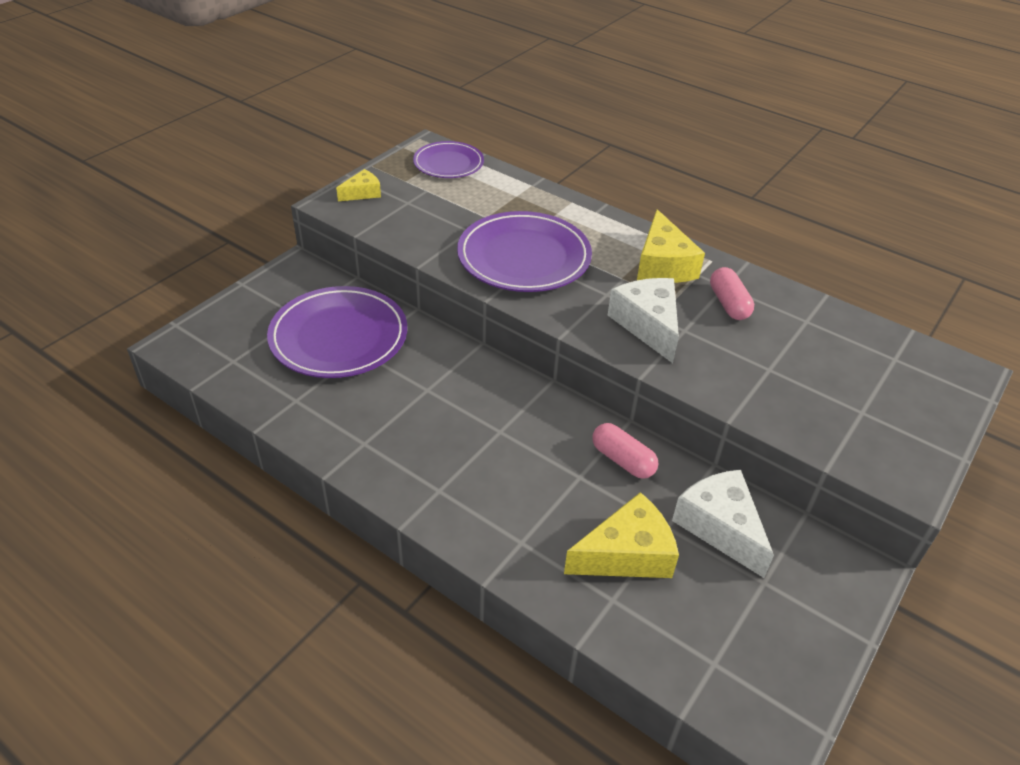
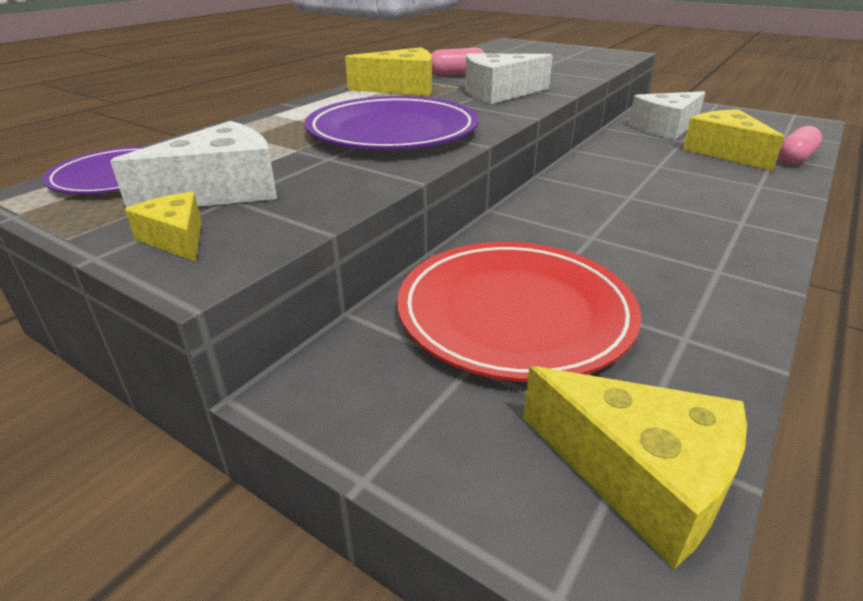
camera: 90 degrees left, 10 degrees down
(212, 356) = (640, 476): none -> yellow cheese
(339, 337) = (514, 313): purple plate -> red plate
(419, 198) = (221, 191): none -> white cheese
(622, 460) = (624, 152): pink capsule -> pink capsule (794, 158)

